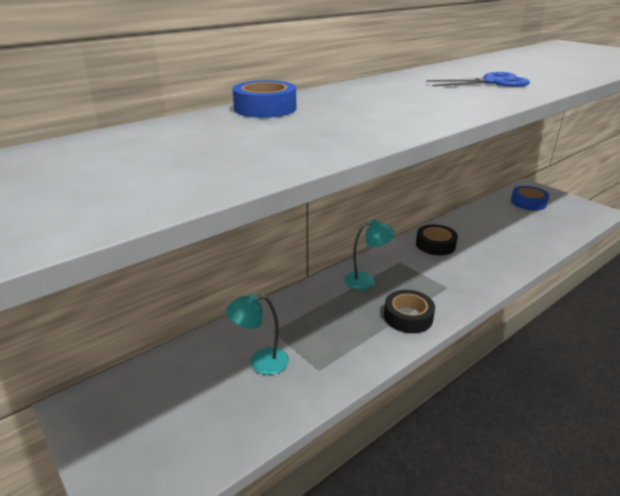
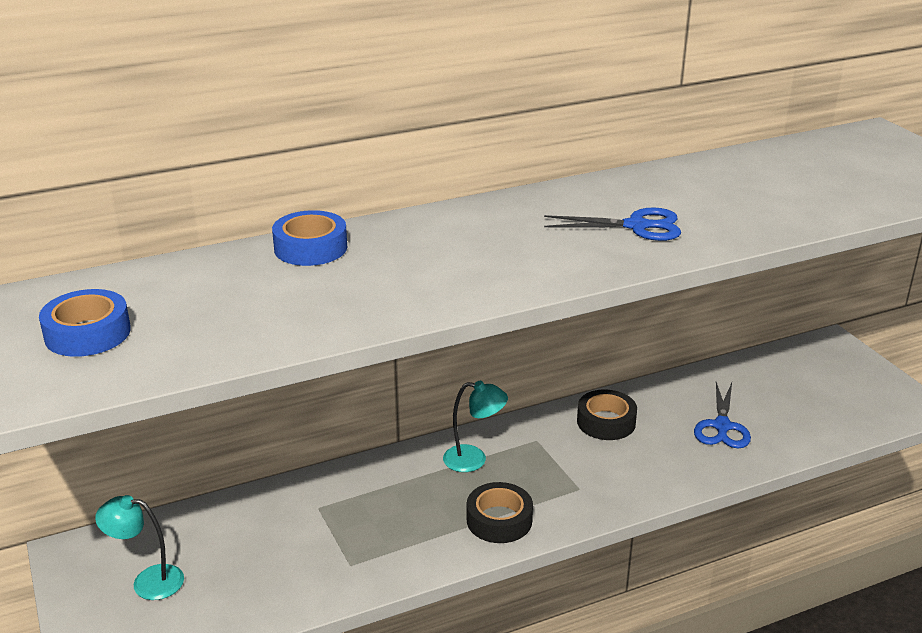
camera: 15 degrees right, 0 degrees up
(261, 362) = (287, 542): turquoise lamp -> turquoise lamp (148, 581)
(505, 237) = (722, 426): none -> blue scissors
(528, 202) = (806, 372): blue tape -> blue tape (87, 333)

